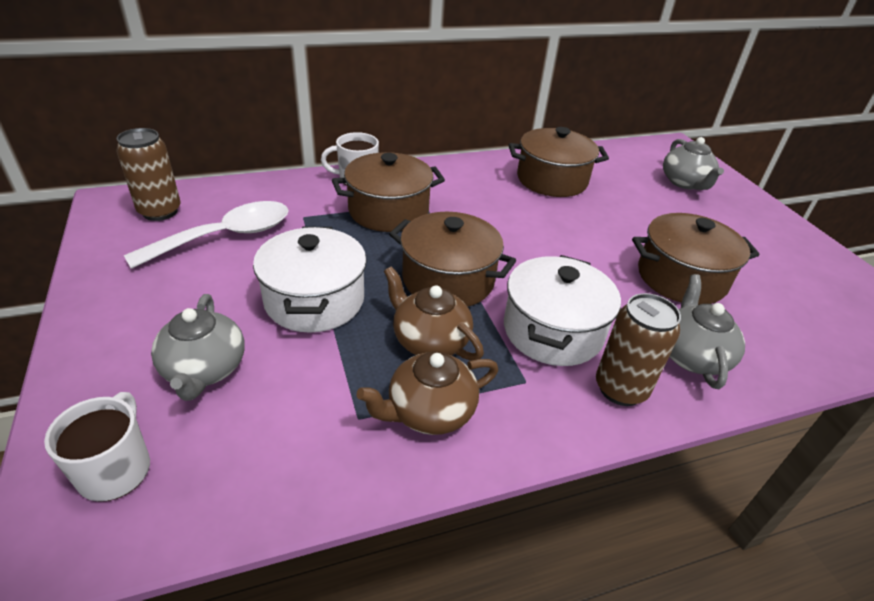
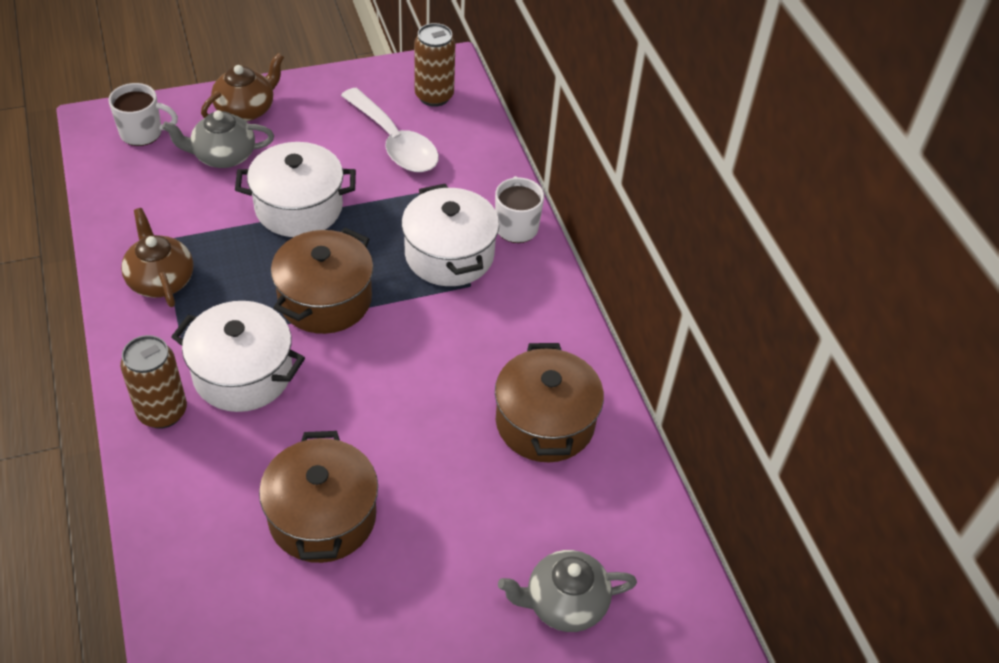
camera: 90 degrees right, 10 degrees up
(388, 211) = (449, 255): brown pot -> white pot
(429, 340) = (239, 282): brown teapot -> brown teapot (246, 109)
(691, 355) = (195, 484): grey teapot -> none

